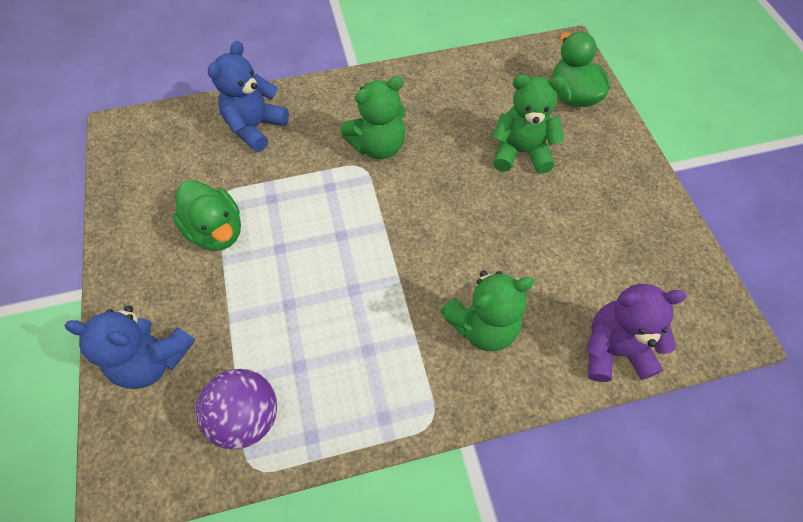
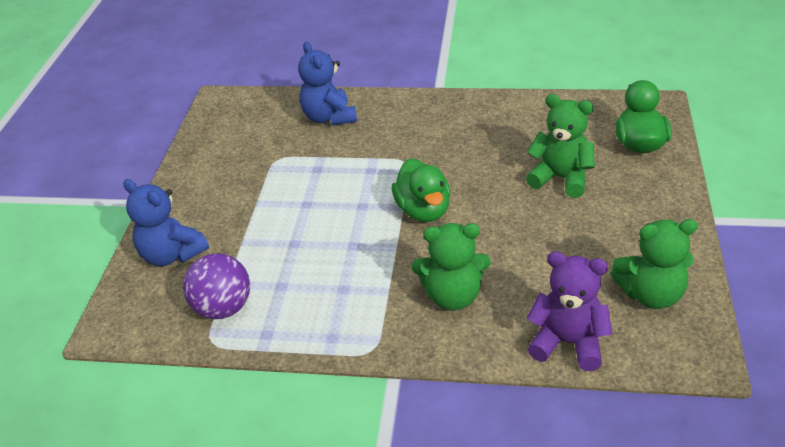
camera: 25 degrees right, 20 degrees down
(216, 231) = (261, 182): green duck -> green duck (423, 210)
(255, 127) = (329, 117): blue teddy bear -> blue teddy bear turned 75 degrees counterclockwise
(378, 146) = (428, 149): green teddy bear -> green teddy bear (651, 294)

